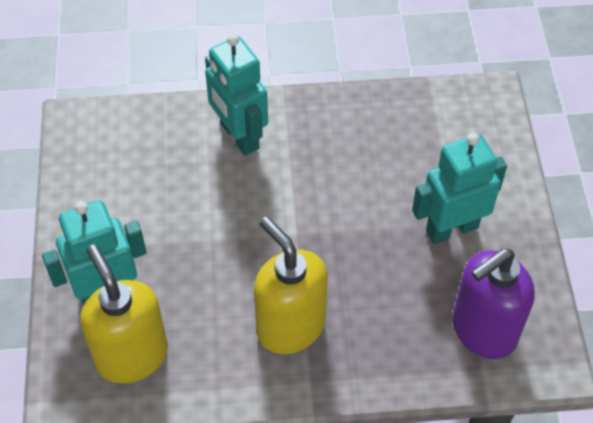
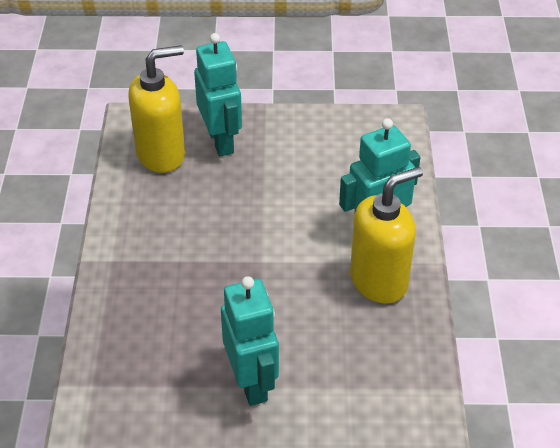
camera: 95 degrees right, 10 degrees down
(290, 326) = (166, 250): yellow soap dispenser -> yellow soap dispenser (379, 281)
(483, 330) = (132, 392): purple soap dispenser -> none

